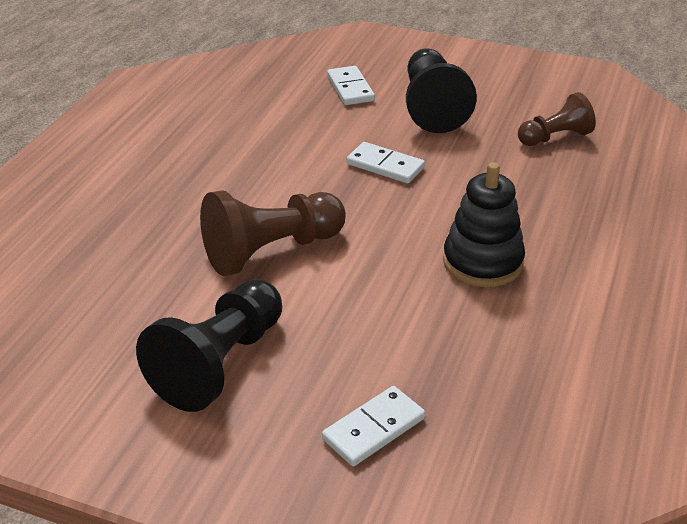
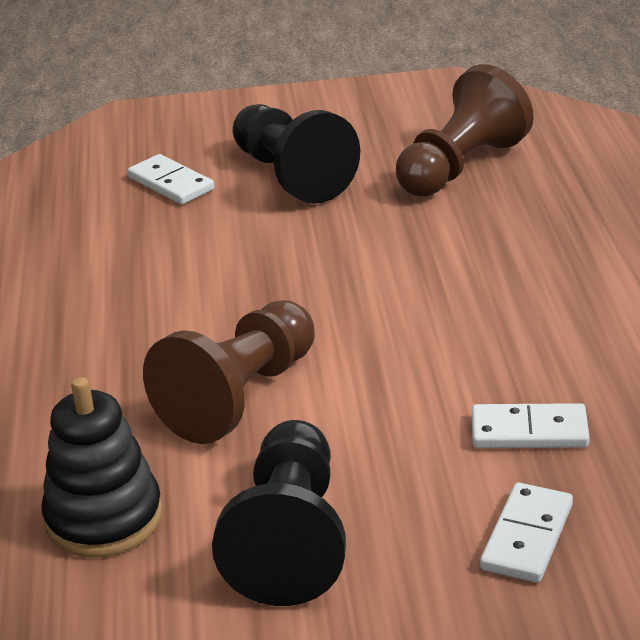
camera: 25 degrees left, 5 degrees down
(385, 166) = (293, 258): white domino -> white domino (529, 431)
(482, 262) = (495, 324): black stacking toy -> black stacking toy (104, 518)
(555, 137) = (461, 167): brown pawn -> brown pawn, size x1.63

